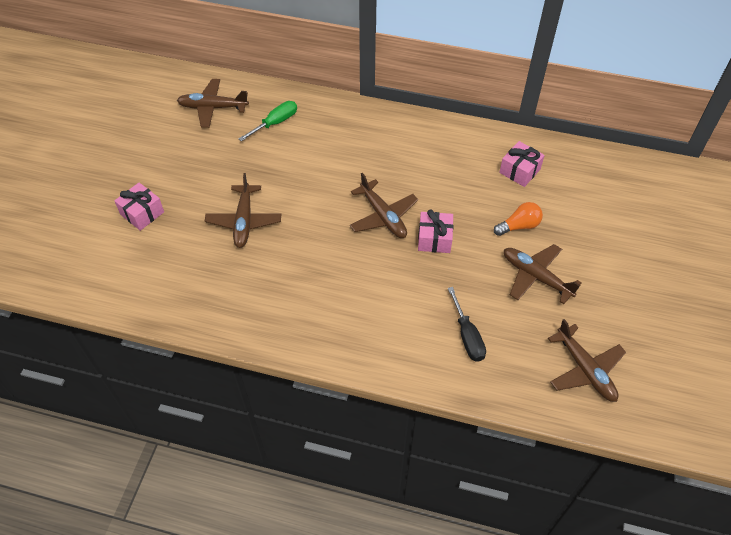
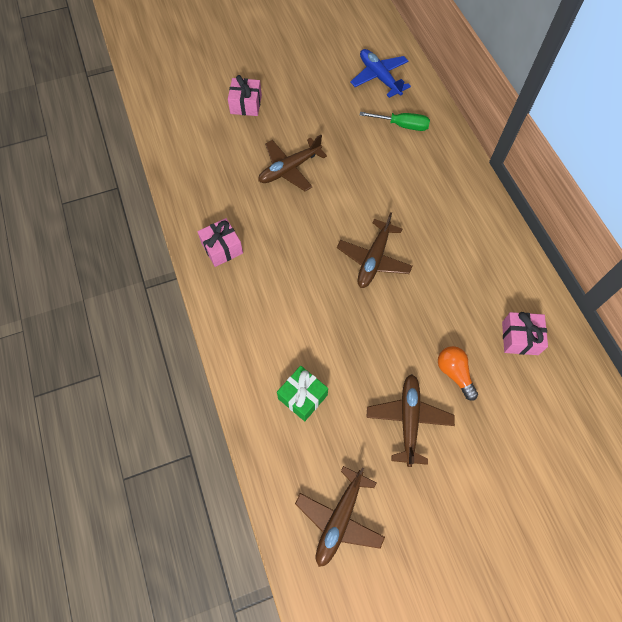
camera: 55 degrees right, 10 degrees up
(212, 108) = (379, 77): brown plane -> blue plane
(434, 239) = (382, 312): pink gift -> pink gift (222, 248)
(467, 336) = (302, 397): black screwdriver -> green gift
(519, 226) = (454, 373): orange light bulb -> orange light bulb turned 150 degrees counterclockwise

